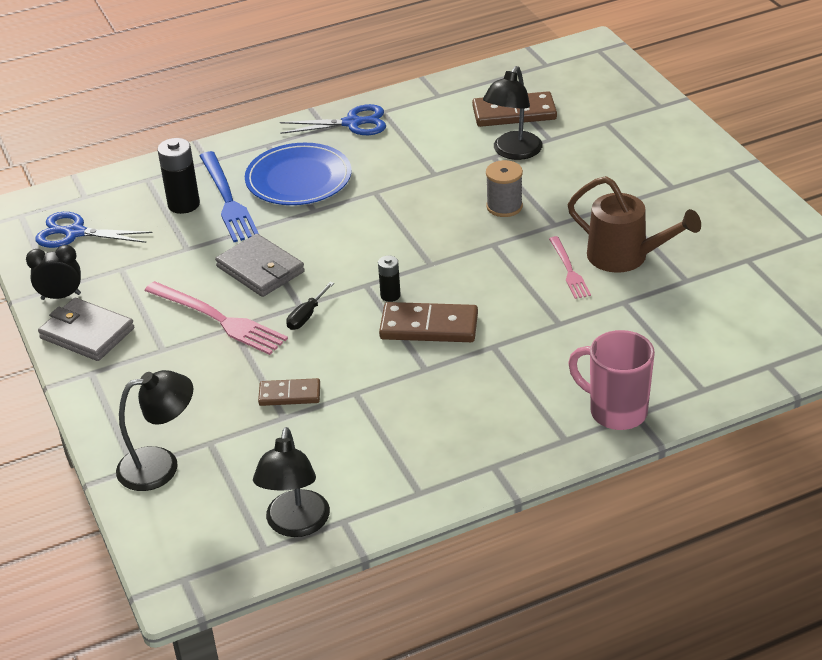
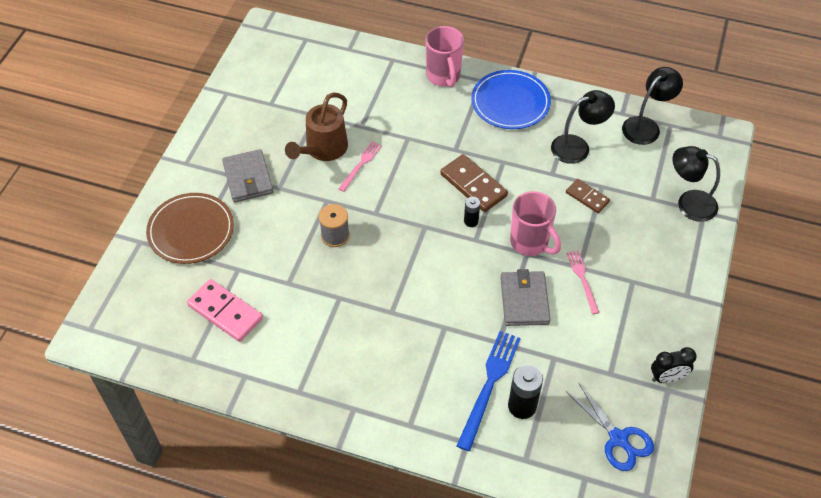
camera: 140 degrees left, 15 degrees up
(61, 296) = (667, 378): black clock -> black clock turned 45 degrees counterclockwise
(87, 333) = (670, 329): grey wallet -> grey wallet (248, 178)
(217, 319) = (583, 280): pink fork -> pink fork, size x0.59
(298, 179) = (425, 367): blue plate -> blue plate (510, 102)
(307, 316) = (530, 242): black screwdriver -> pink mug
(353, 123) = (332, 396): blue scissors -> none
(513, 152) = (273, 276): black lamp -> black lamp (577, 147)
(514, 113) = (225, 312): brown domino -> pink domino
(626, 257) = (323, 150): brown watering can -> brown watering can turned 135 degrees counterclockwise
(633, 135) = (191, 230): none -> brown plate

